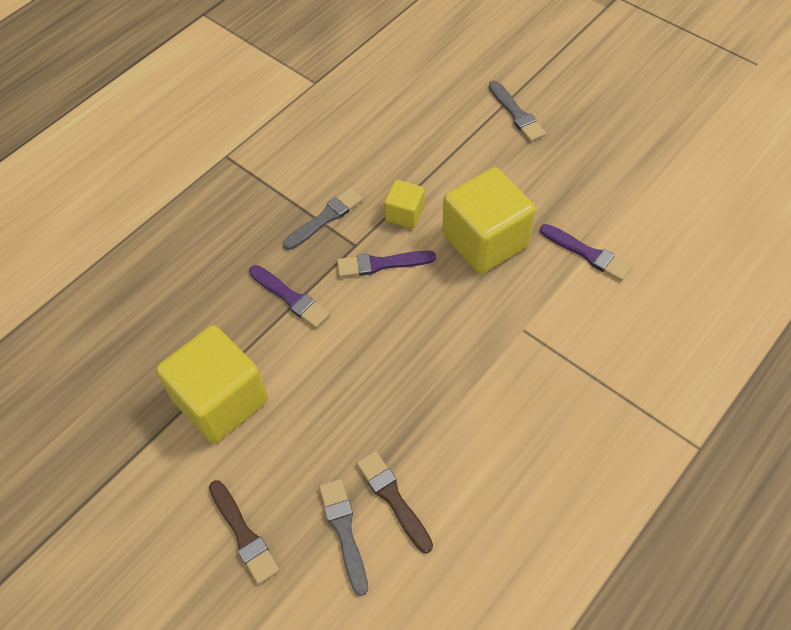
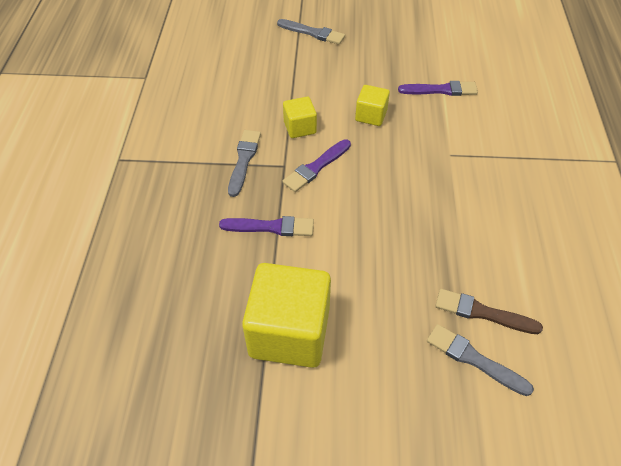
camera: 40 degrees left, 5 degrees down
(243, 534) = (406, 417): brown brush -> none
(485, 241) = (371, 115): yellow cube -> yellow cube, size x0.50

